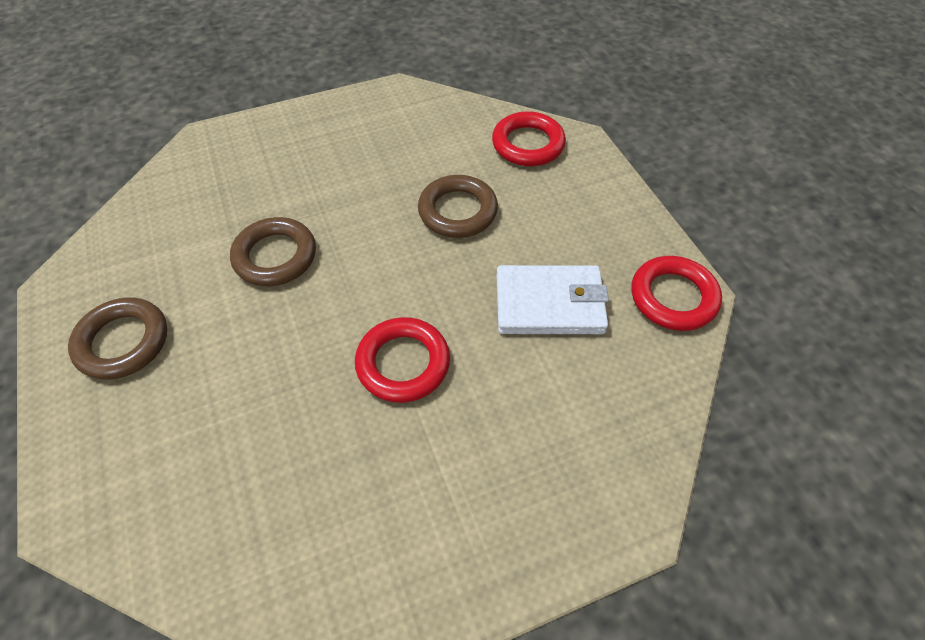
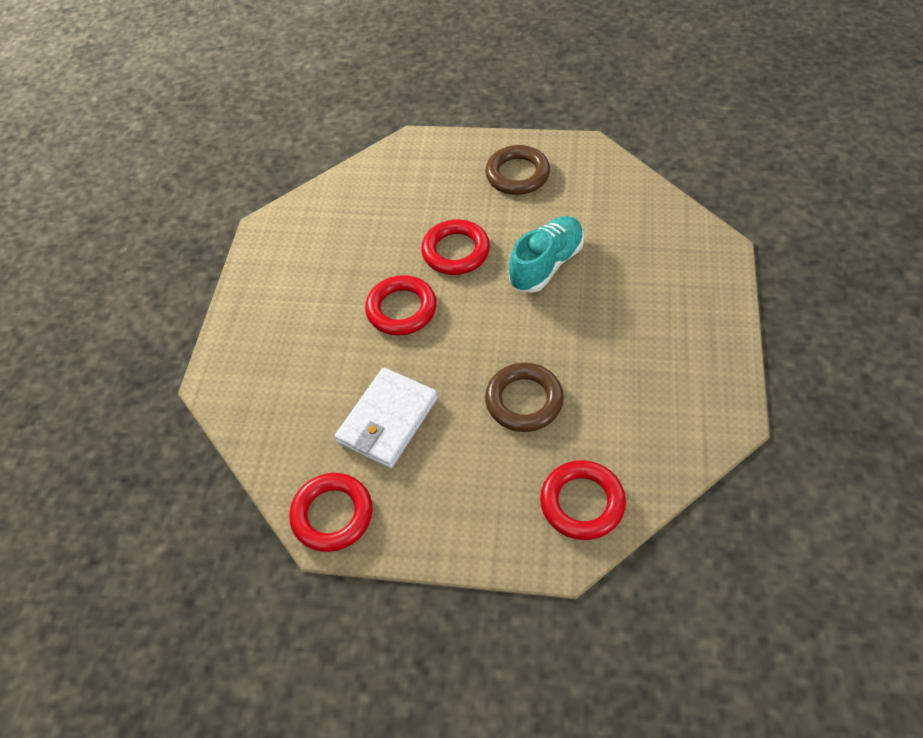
camera: 125 degrees right, 0 degrees up
(275, 256) = (546, 264): brown ring -> turquoise shoe
(287, 350) = (456, 251): none -> red ring

